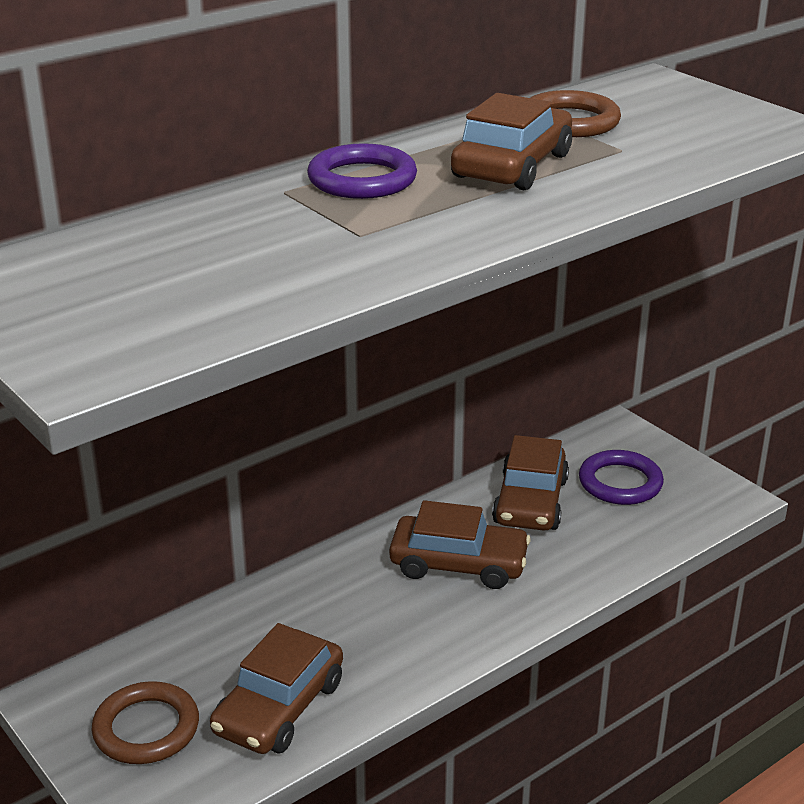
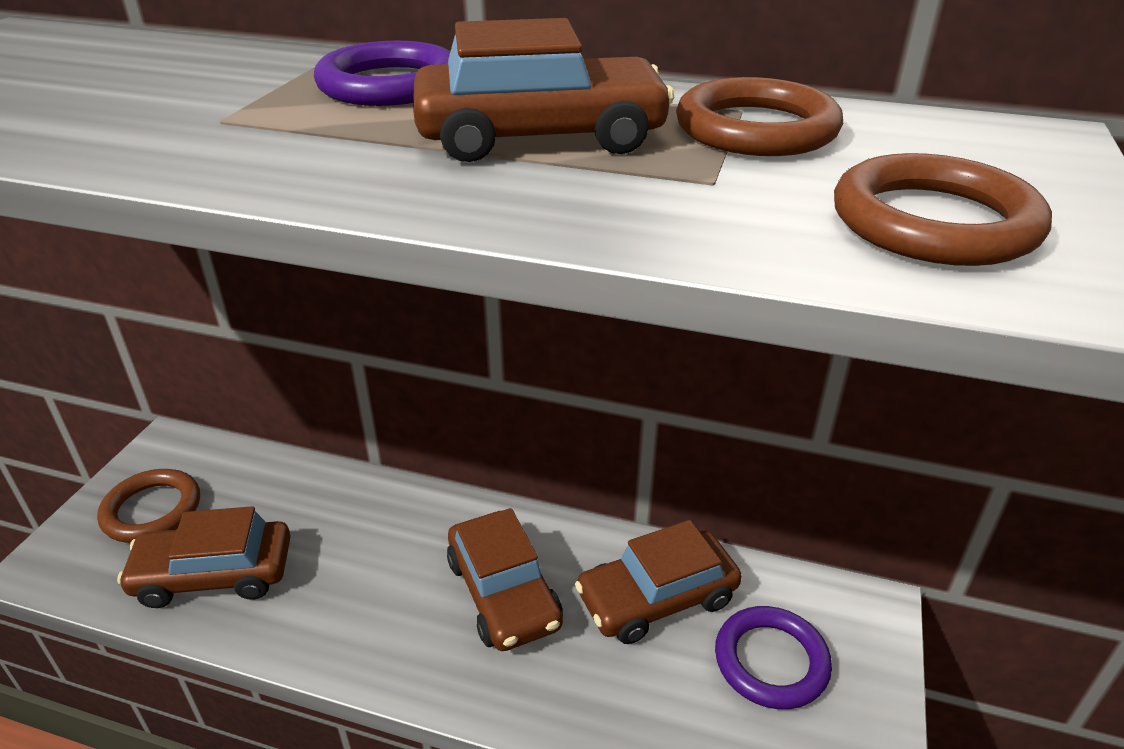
camera: 55 degrees right, 5 degrees up
(713, 128) = (934, 222): none -> brown ring

